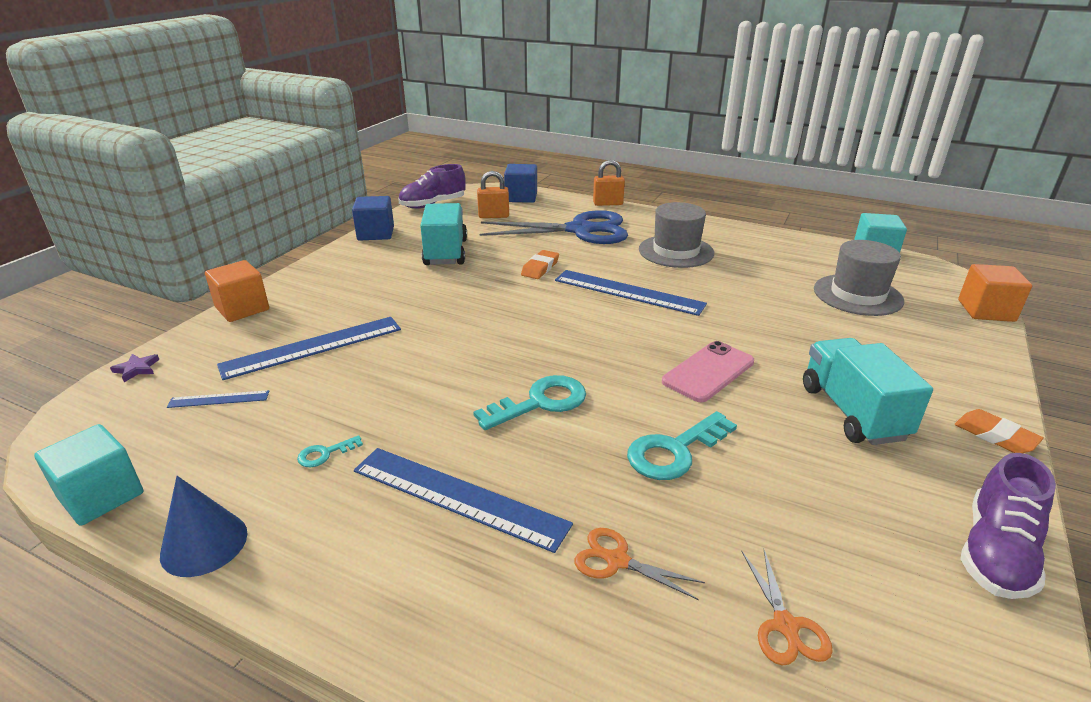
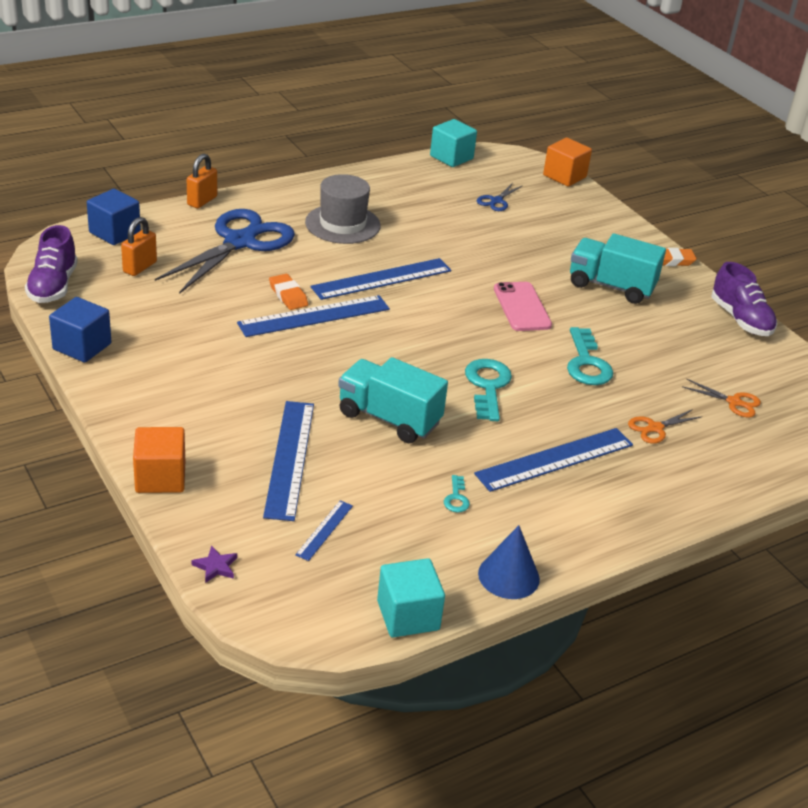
camera: 60 degrees left, 5 degrees up
(446, 252) = (188, 326): turquoise truck -> turquoise truck (389, 418)
(527, 286) = (314, 316): none -> blue ruler
(857, 295) = (496, 201): grey hat -> blue scissors

